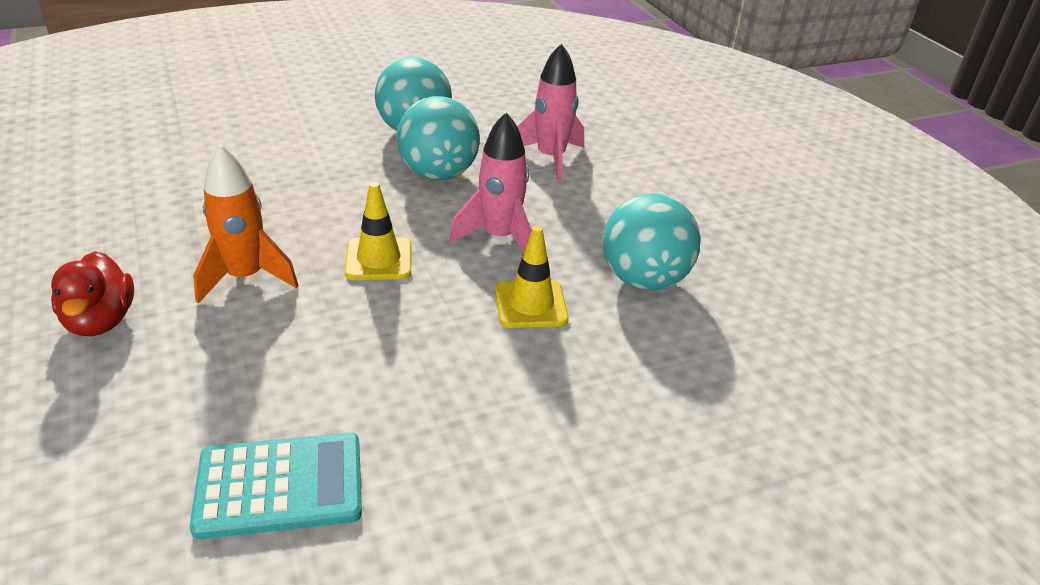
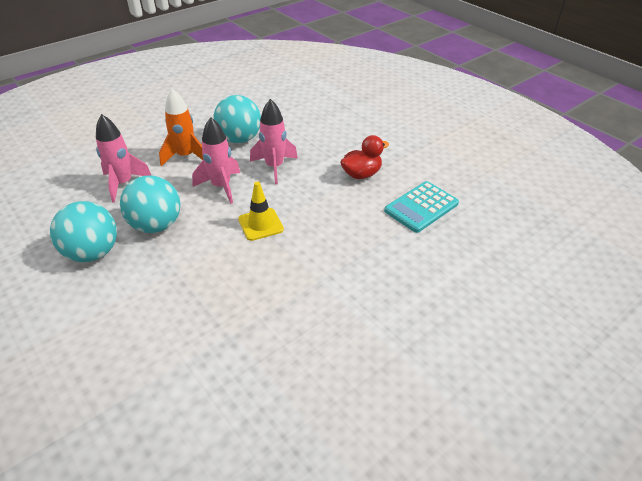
camera: 105 degrees left, 5 degrees up
(100, 321) = (369, 315): red duck -> red duck (361, 174)
(245, 277) = (301, 271): orange rocket -> orange rocket (185, 156)
(280, 485) = (421, 207): turquoise calculator -> turquoise calculator turned 105 degrees counterclockwise
(531, 304) = (274, 167): yellow traffic cone -> pink rocket

